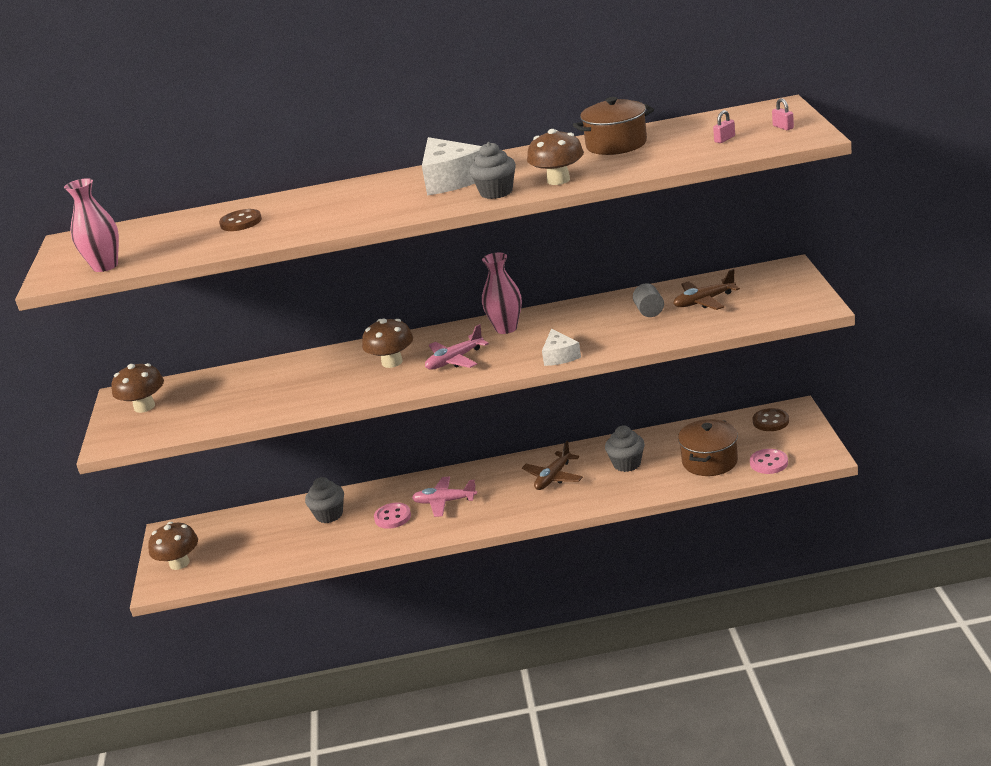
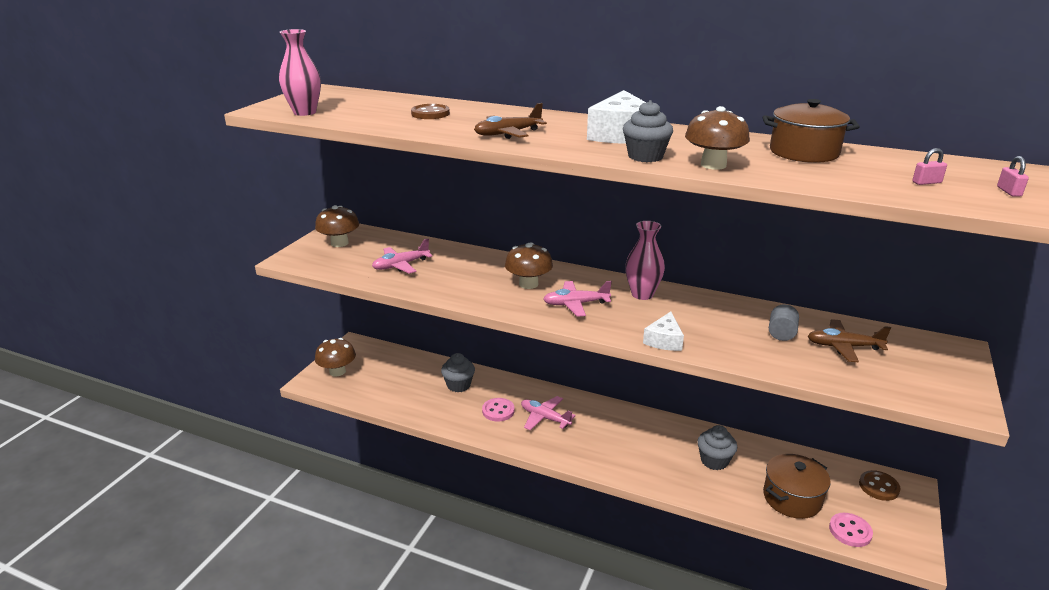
camera: 25 degrees right, 0 degrees up
(242, 398) = (401, 265): none -> pink plane
(553, 477) = (643, 441): brown plane -> brown plane (508, 134)

